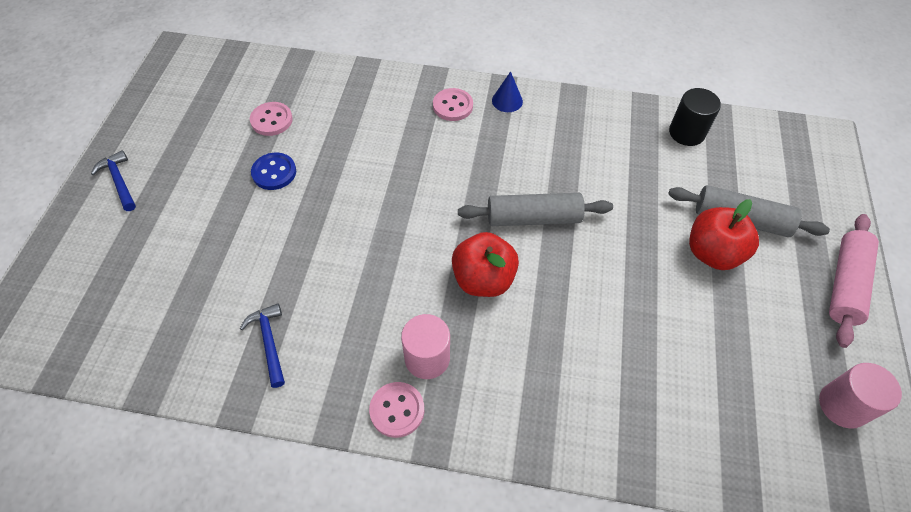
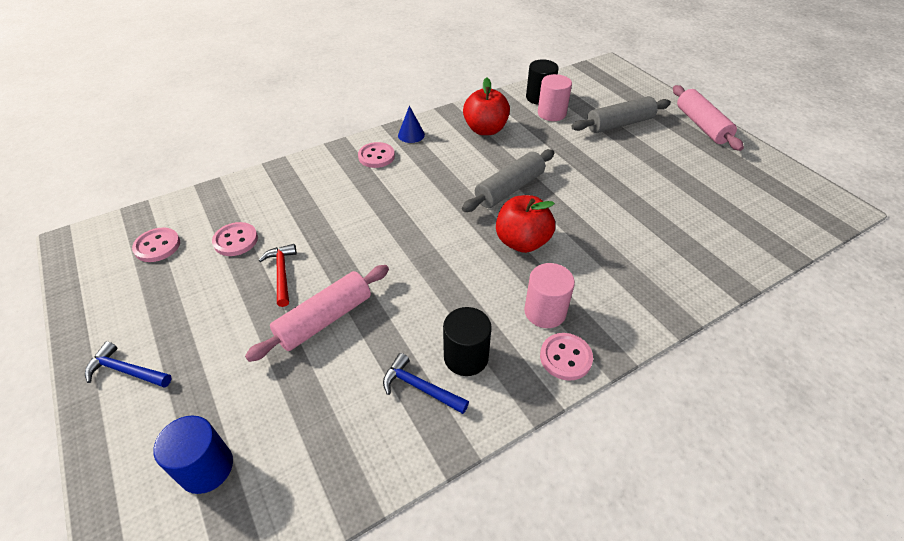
camera: 40 degrees left, 10 degrees down
(99, 289) = (206, 468): none -> blue cylinder
(220, 90) = (157, 246): none -> pink button
(264, 234) = (324, 319): none -> pink rolling pin
(274, 172) = (282, 273): blue button -> red hammer
(325, 345) = (466, 357): none -> black cylinder
(712, 253) = (627, 148): red apple -> red apple (485, 130)
(842, 405) = (770, 179): pink cylinder -> pink cylinder (551, 113)

